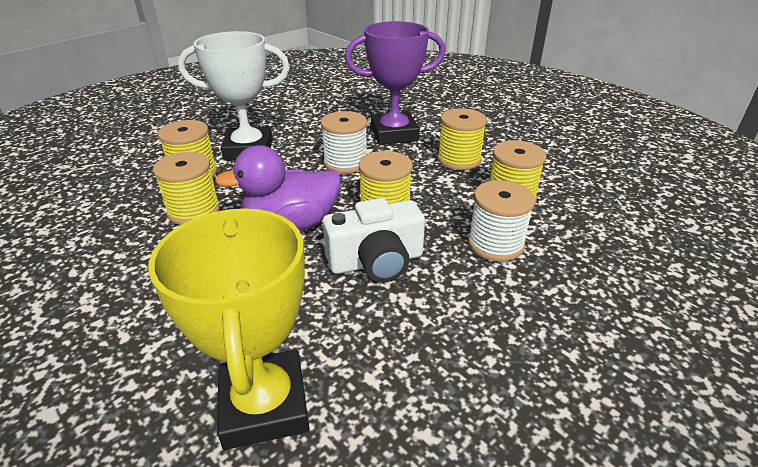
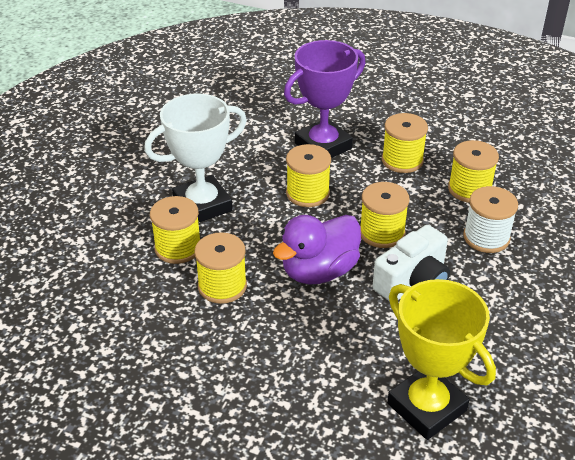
camera: 25 degrees left, 5 degrees up
(345, 163) = (307, 193): white spool -> yellow spool

